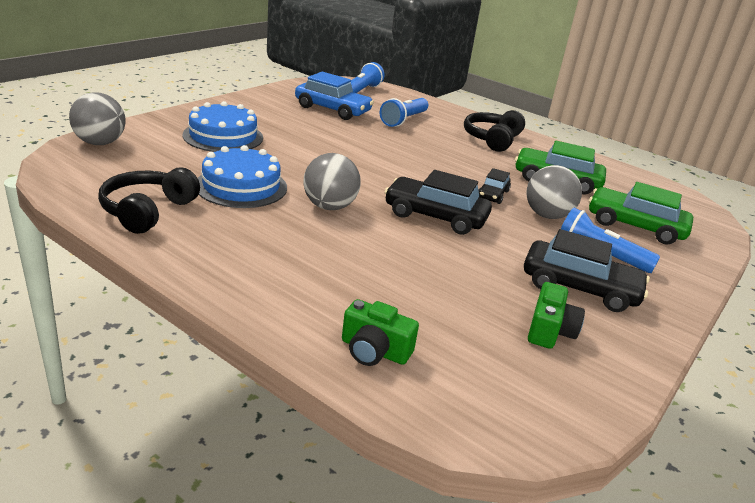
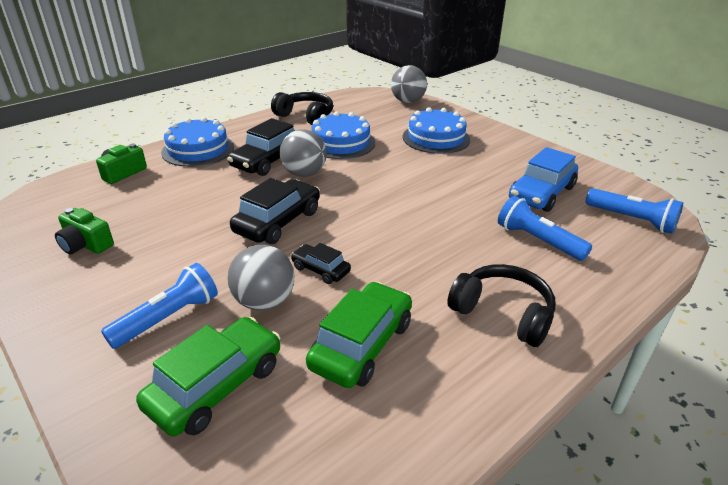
camera: 105 degrees right, 5 degrees up
(277, 291) = (198, 149): none -> blue cake
(579, 288) = (124, 280): black car -> black car (268, 160)

